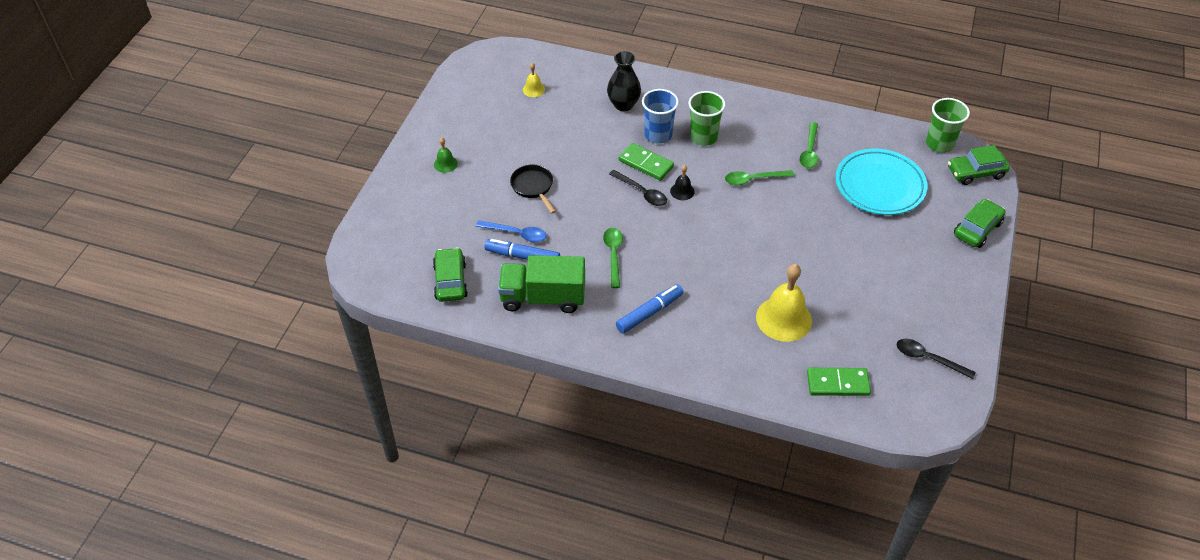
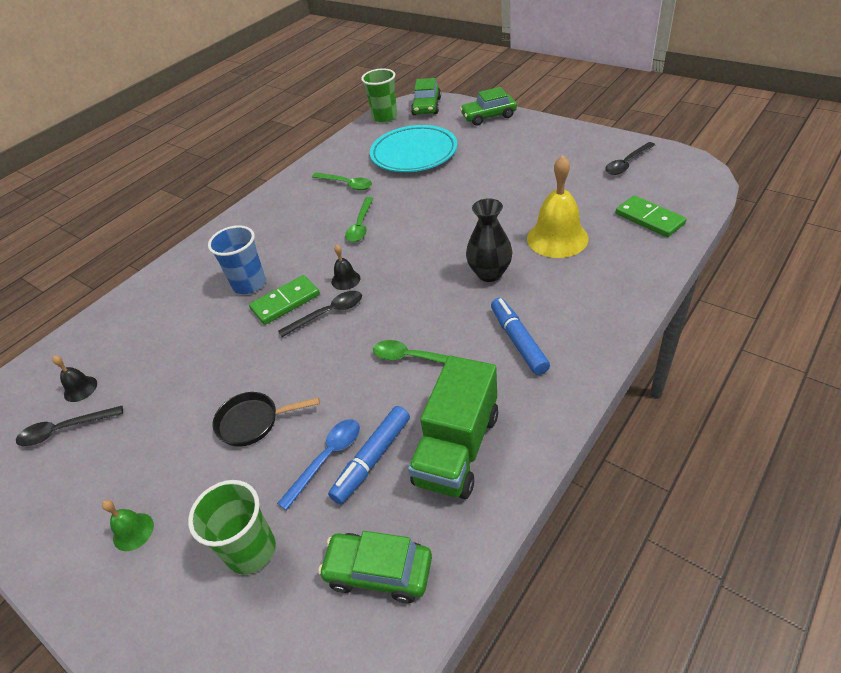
camera: 65 degrees left, 5 degrees down
(501, 98) = (64, 430): none -> black spoon
(533, 89) = (80, 389): yellow bell -> black bell
(623, 104) = (180, 305): black vase -> black vase (489, 273)
(703, 137) = (278, 250): green cup -> green cup (251, 550)
(837, 384) = (649, 219): green domino -> green domino turned 60 degrees counterclockwise
(977, 229) = (488, 116): green car -> green car turned 75 degrees counterclockwise

